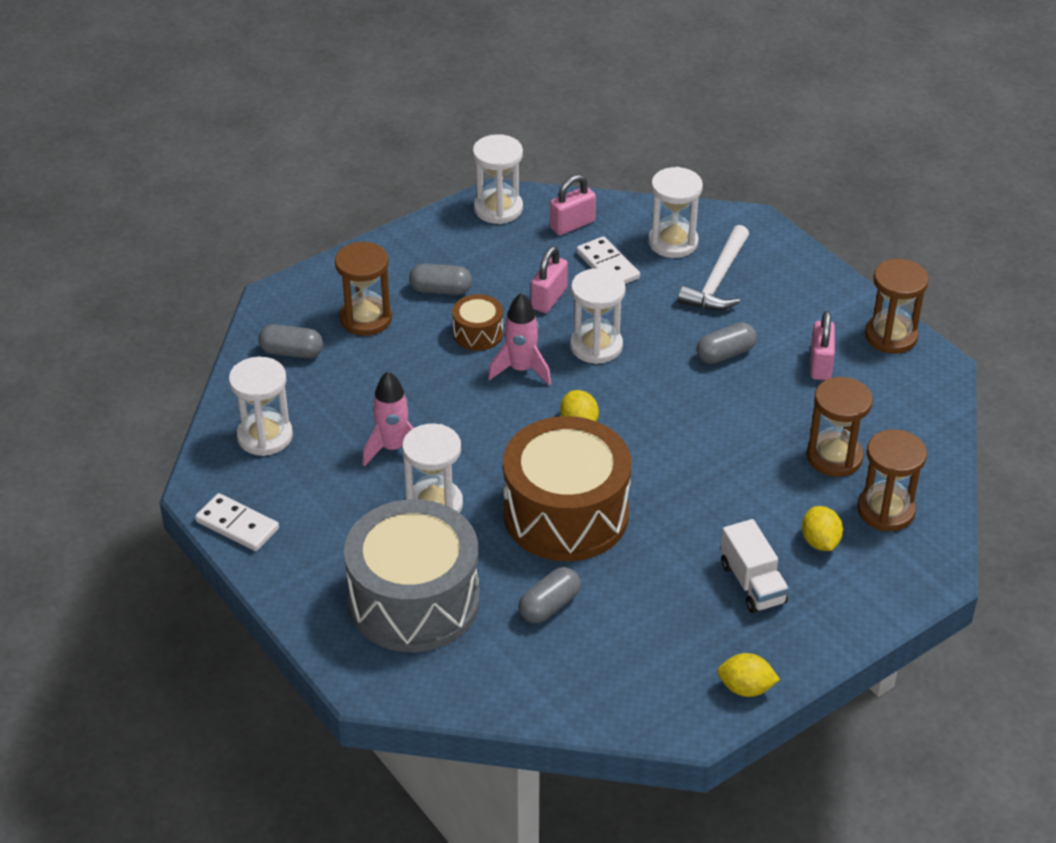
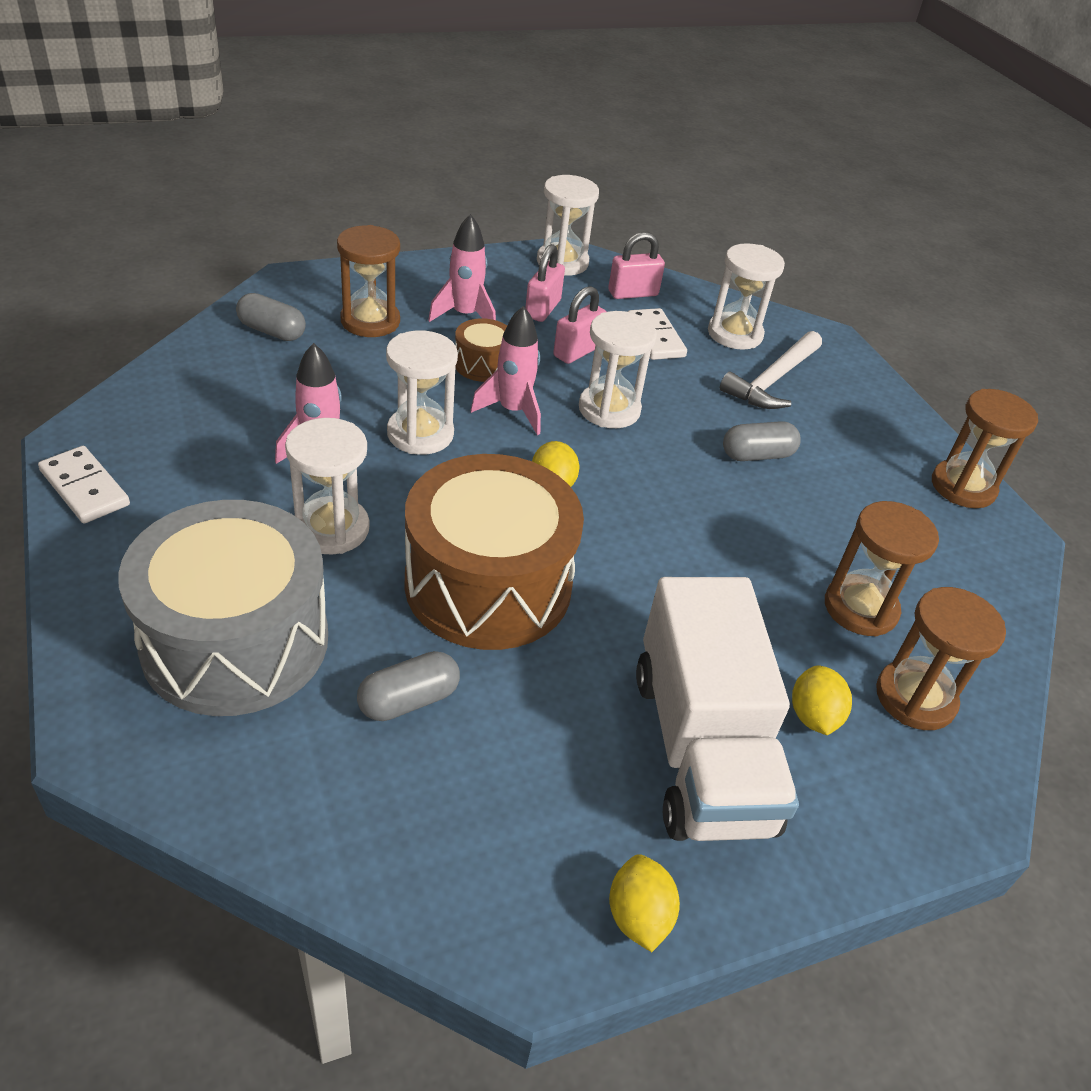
camera: 10 degrees right, 0 degrees up
(265, 436) = (186, 403): white hourglass -> white hourglass (420, 434)
(441, 290) = (465, 315): grey capsule -> pink rocket
(746, 688) = (638, 916): yellow lemon -> yellow lemon turned 60 degrees clockwise
(752, 583) = (701, 749): white truck -> white truck, size x1.90
(820, 364) = (869, 496): pink padlock -> pink padlock (542, 309)

